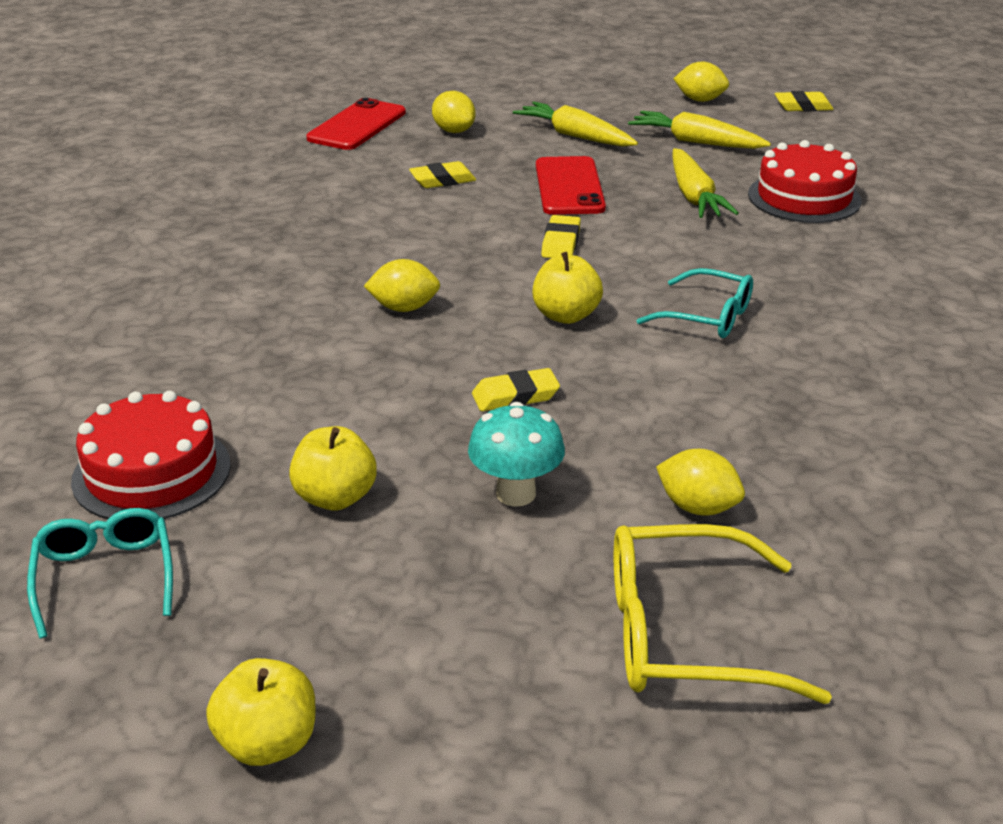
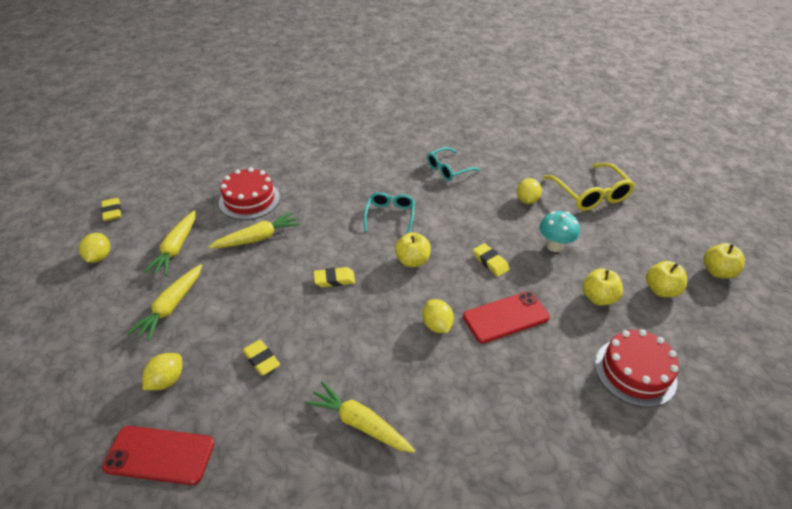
camera: 110 degrees left, 10 degrees up
(105, 578) = (702, 353): turquoise glasses -> turquoise glasses (448, 169)
(289, 601) = (661, 290): none -> yellow apple
(292, 226) = (360, 424): none -> yellow carrot
(569, 187) = (257, 292): red phone -> red phone (506, 317)

